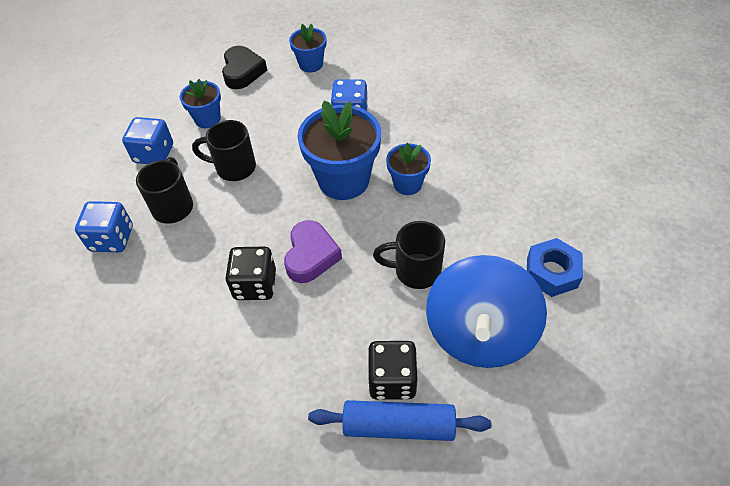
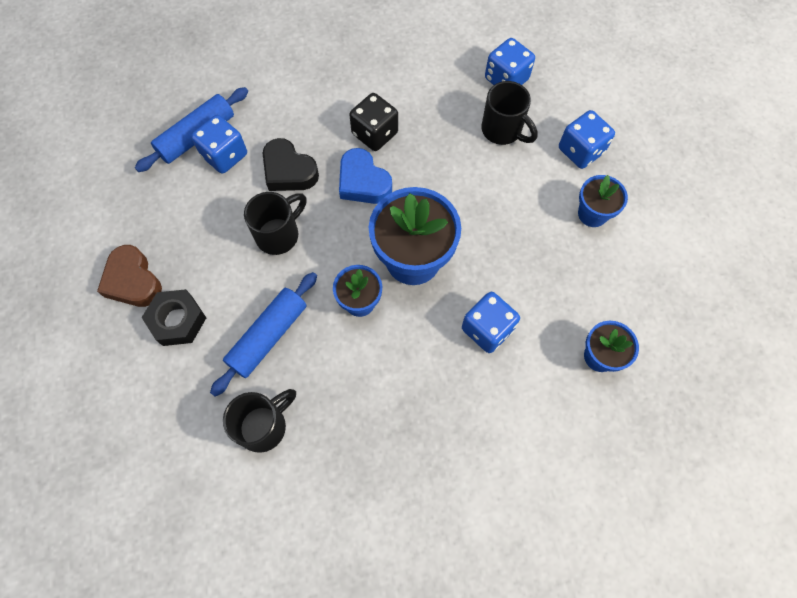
camera: 130 degrees right, 15 degrees up
(234, 168) = (507, 194): black mug -> black mug (264, 426)
(242, 72) = (643, 287): black heart -> black heart (289, 171)
(311, 256) = (363, 182): purple heart -> blue heart
(392, 380) = (224, 155): black dice -> blue dice
(479, 333) = (194, 229): blue spinning top -> none
(491, 211) = (268, 336): none -> blue rolling pin
(552, 272) = (177, 320): blue nut -> black nut
(568, 332) = (133, 281): none -> brown heart

